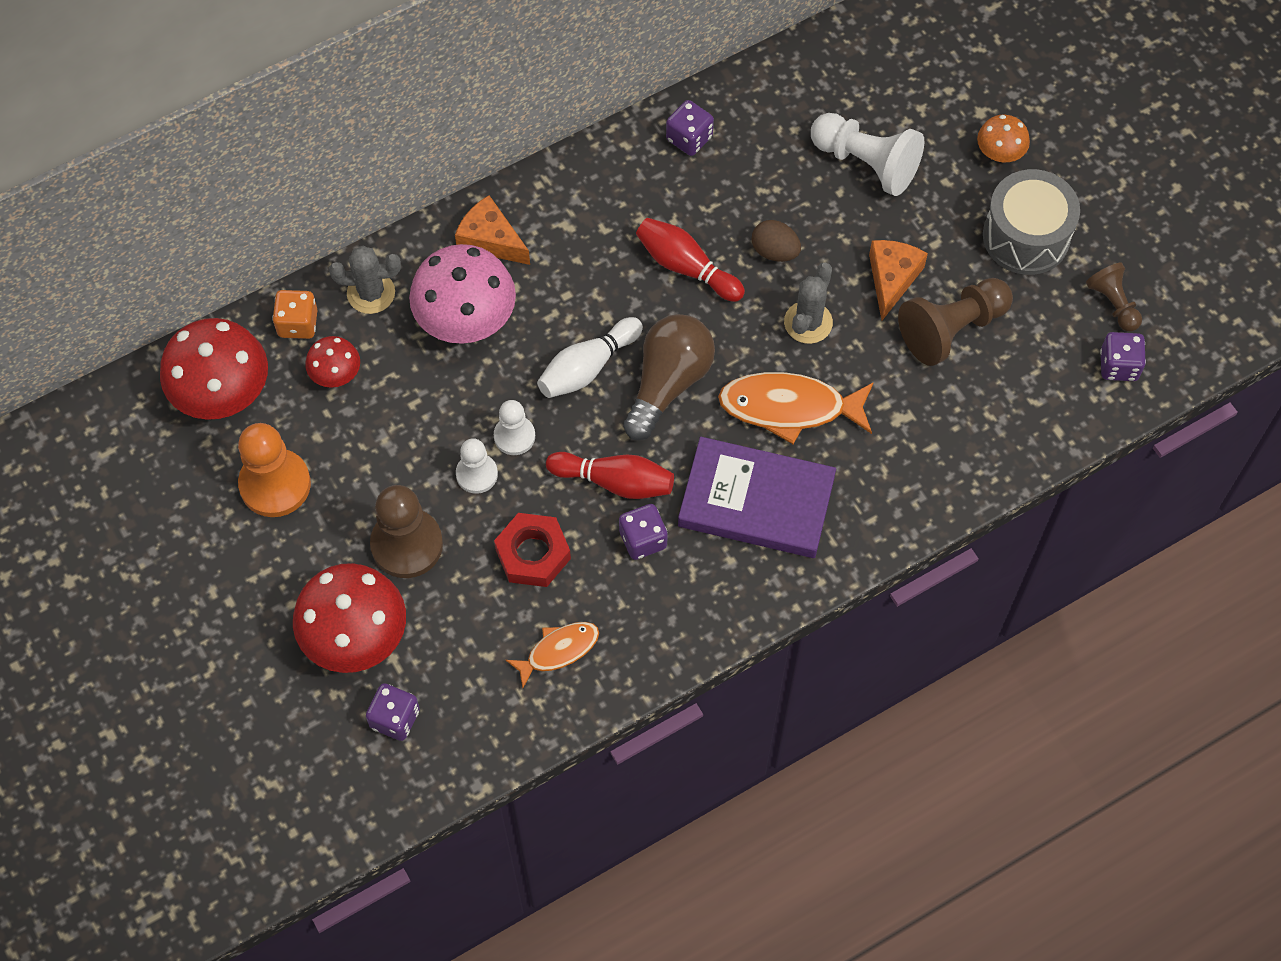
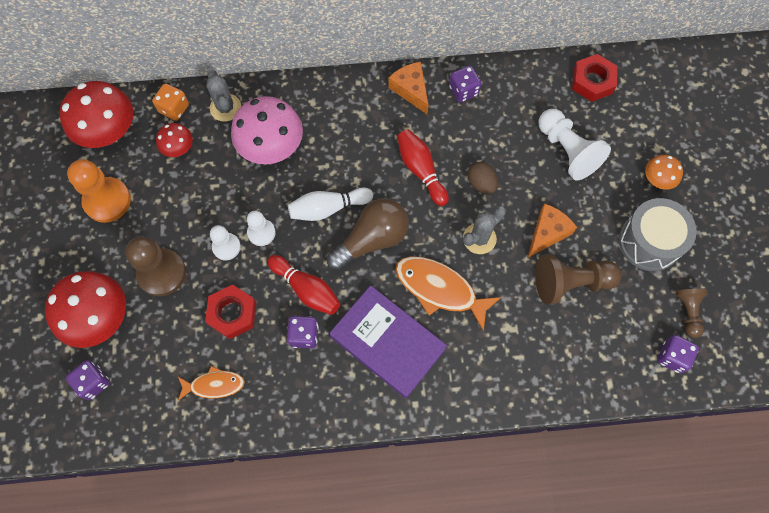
camera: 25 degrees right, 5 degrees up
(371, 293) = (225, 108): grey cactus -> grey cactus turned 45 degrees clockwise
(490, 240) = (312, 104): orange cheese -> orange cheese (411, 90)
(855, 57) = (592, 81): none -> red nut

